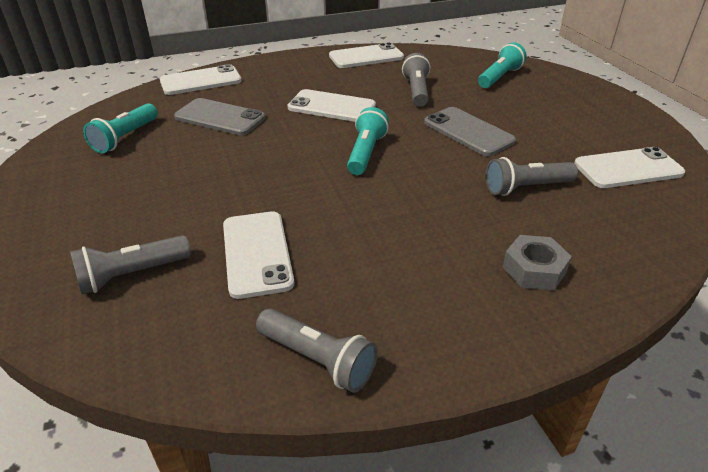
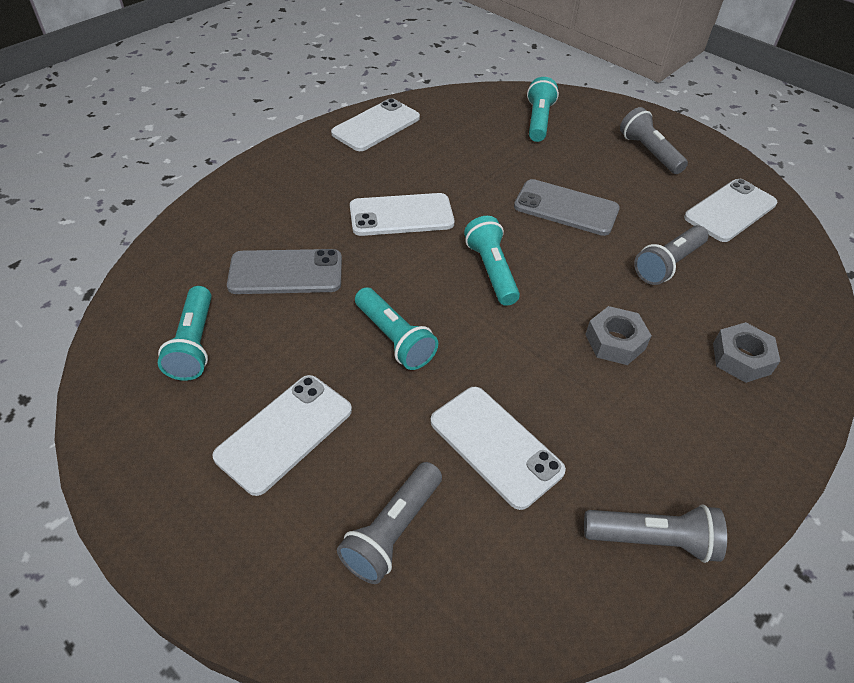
camera: 30 degrees left, 10 degrees up
(201, 81) = (206, 220): white phone -> white phone (284, 433)
(252, 171) = (394, 338): none -> turquoise flashlight
(416, 91) = (472, 165): grey flashlight -> grey flashlight (649, 152)
(423, 222) = (615, 342): none -> grey nut

